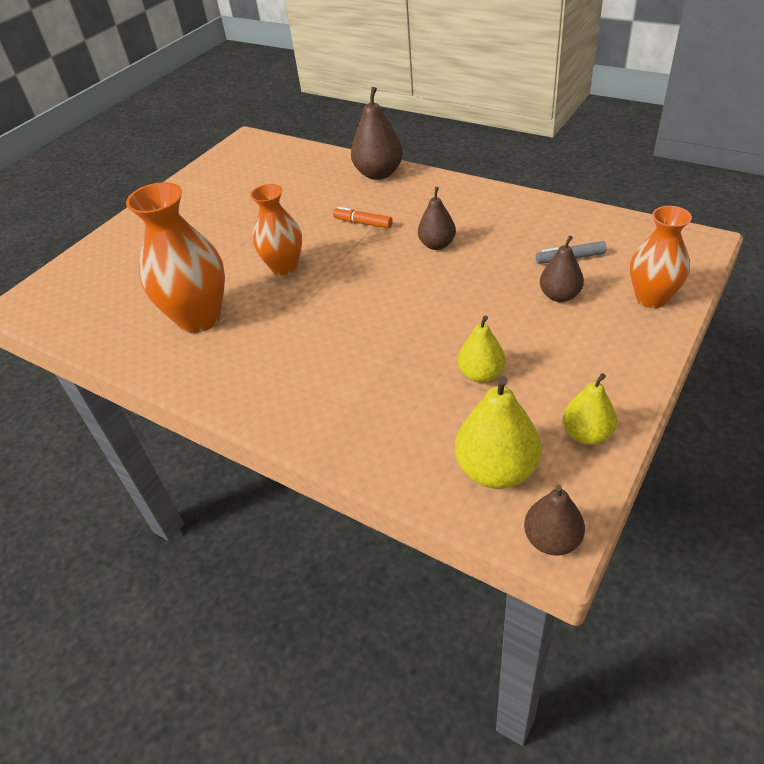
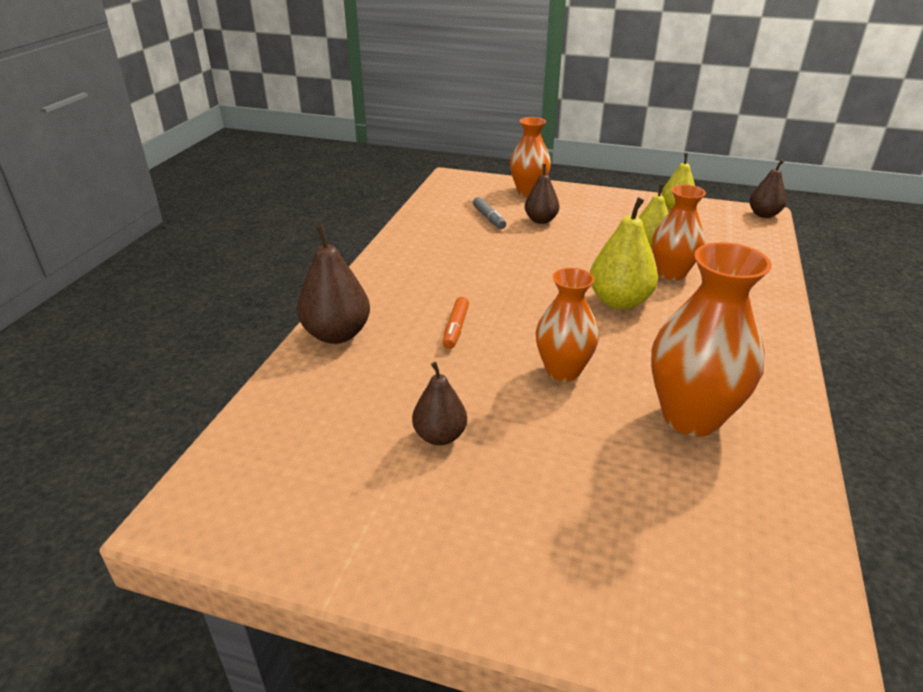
camera: 110 degrees left, 10 degrees down
(405, 371) = (671, 273): none -> orange vase
(437, 245) = (486, 277): brown pear -> brown pear (440, 436)
(496, 470) = (732, 232): yellow pear -> yellow pear (619, 301)

